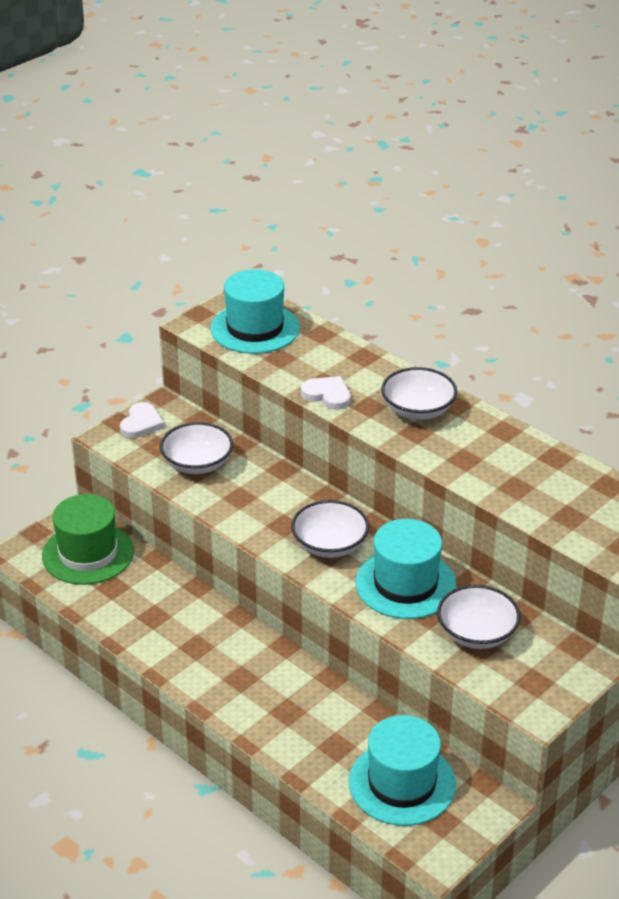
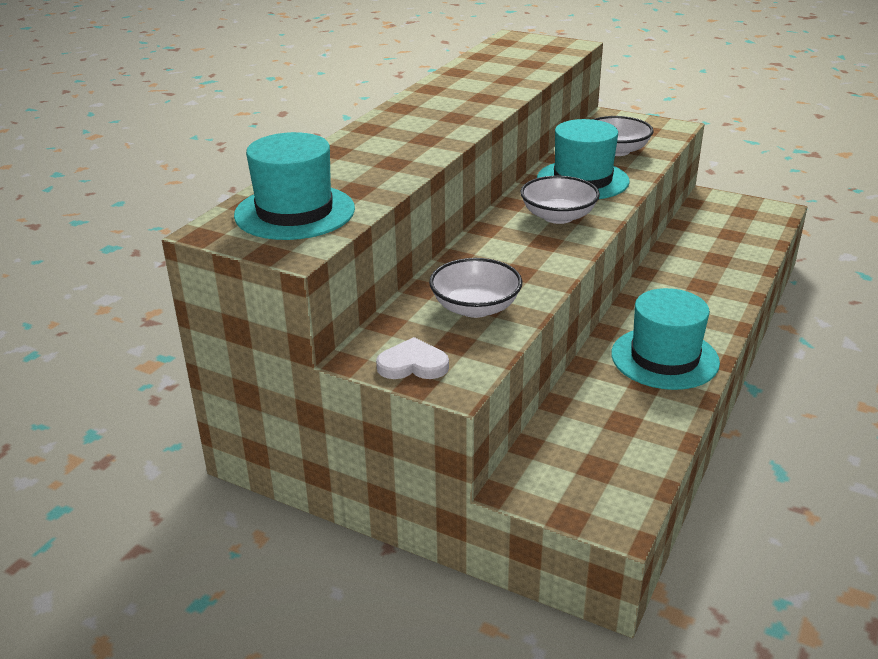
camera: 105 degrees left, 5 degrees down
(88, 553) = (580, 457): green hat -> none
(327, 395) = (417, 158): white heart -> none
(402, 783) = (726, 229): turquoise hat -> turquoise hat (664, 358)
(418, 410) = (419, 119): white bowl -> none

